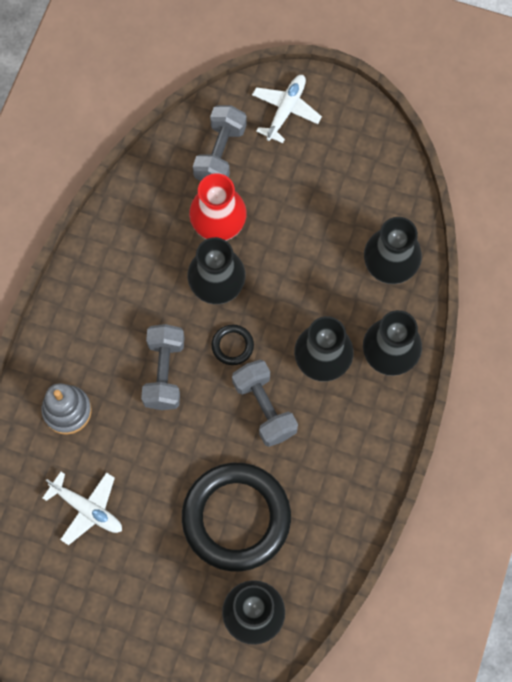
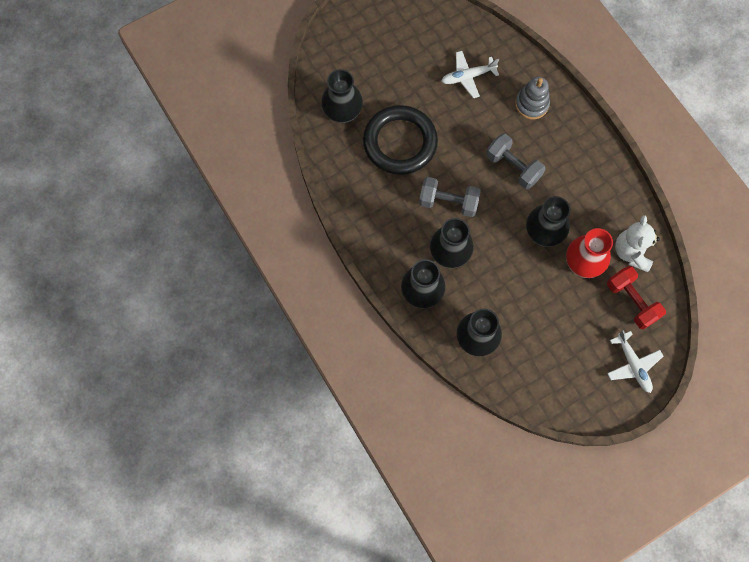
camera: 130 degrees right, 0 degrees up
(165, 188) = (631, 252): none -> white teddy bear
(220, 154) = (631, 301): grey dumbbell -> red dumbbell
(232, 346) = (499, 214): black ring -> none

